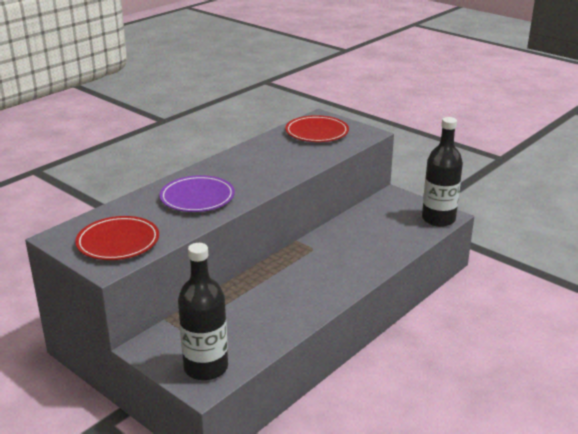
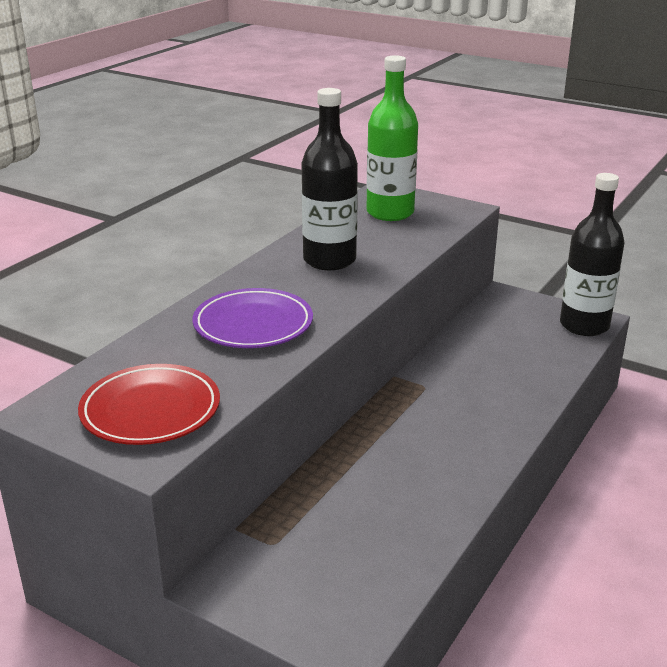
camera: 10 degrees left, 0 degrees up
(206, 367) = (336, 609): black bottle -> black bottle (329, 260)
(317, 132) = (390, 213): red plate -> green bottle

